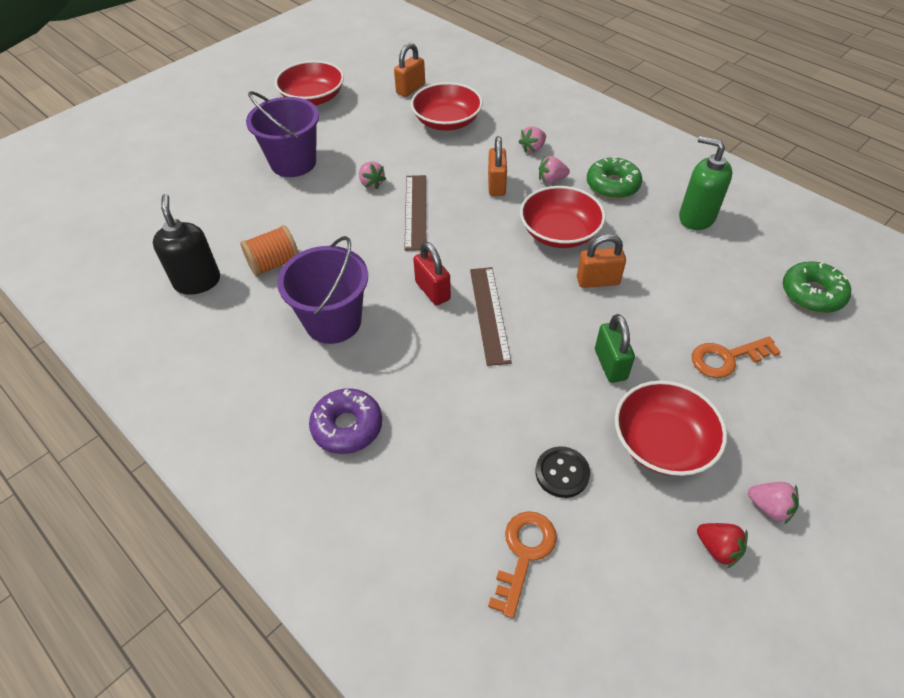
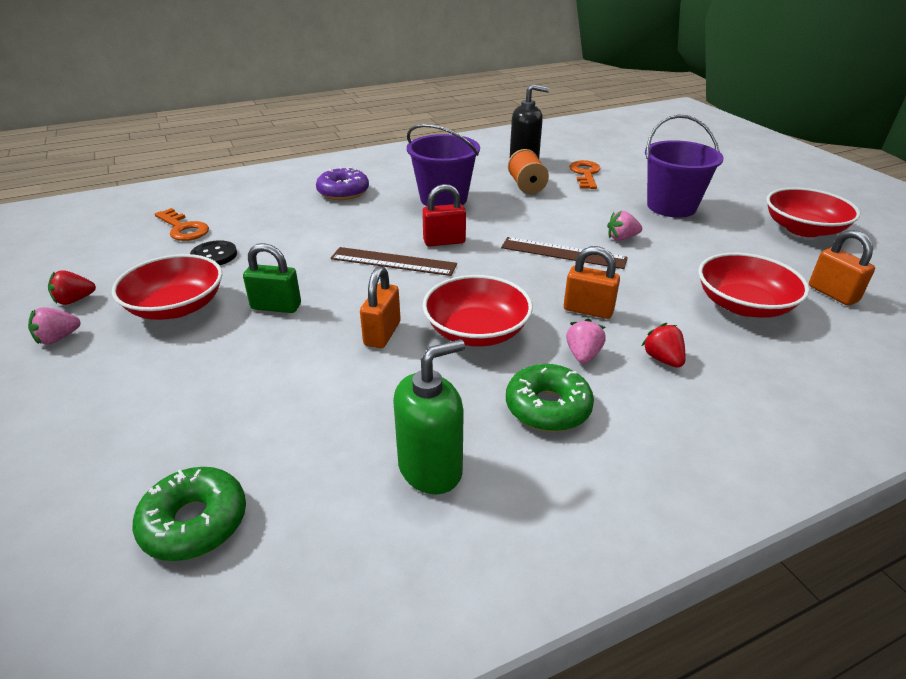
camera: 110 degrees right, 15 degrees down
(532, 148) = (662, 359): pink strawberry -> red strawberry
(727, 358) = (201, 384): orange key -> orange key (585, 174)

